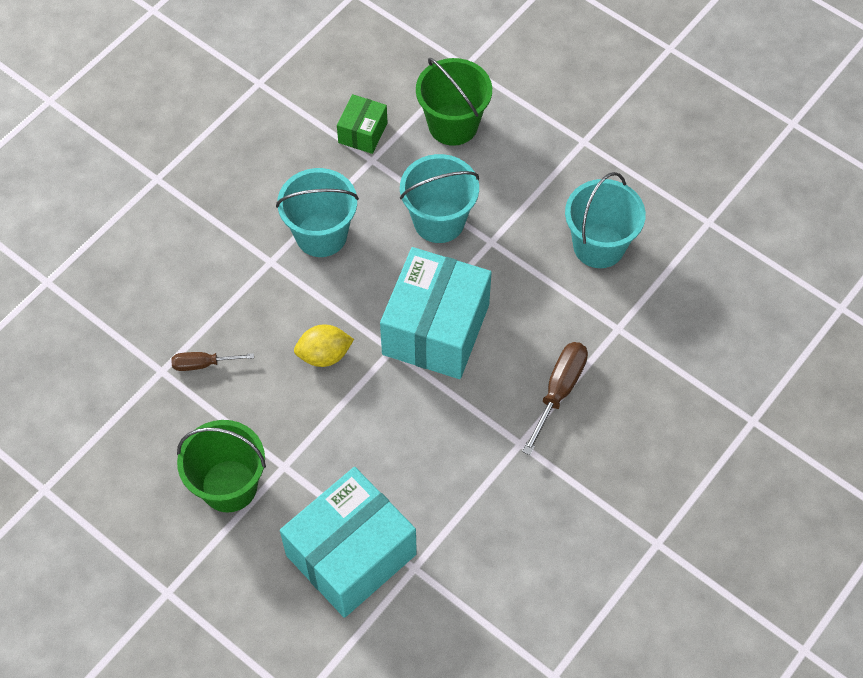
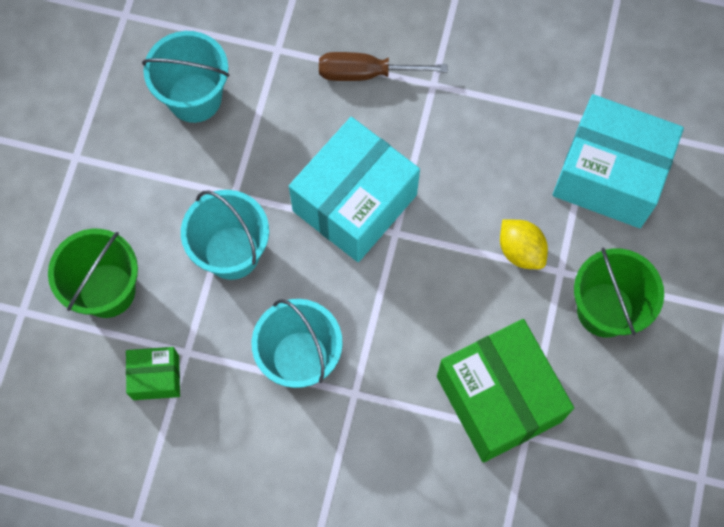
camera: 115 degrees left, 10 degrees up
(203, 364) = (498, 399): brown screwdriver -> green box
(324, 355) = (431, 290): yellow lemon -> yellow lemon (520, 251)
(435, 329) = (355, 203): turquoise box -> turquoise box turned 45 degrees counterclockwise

